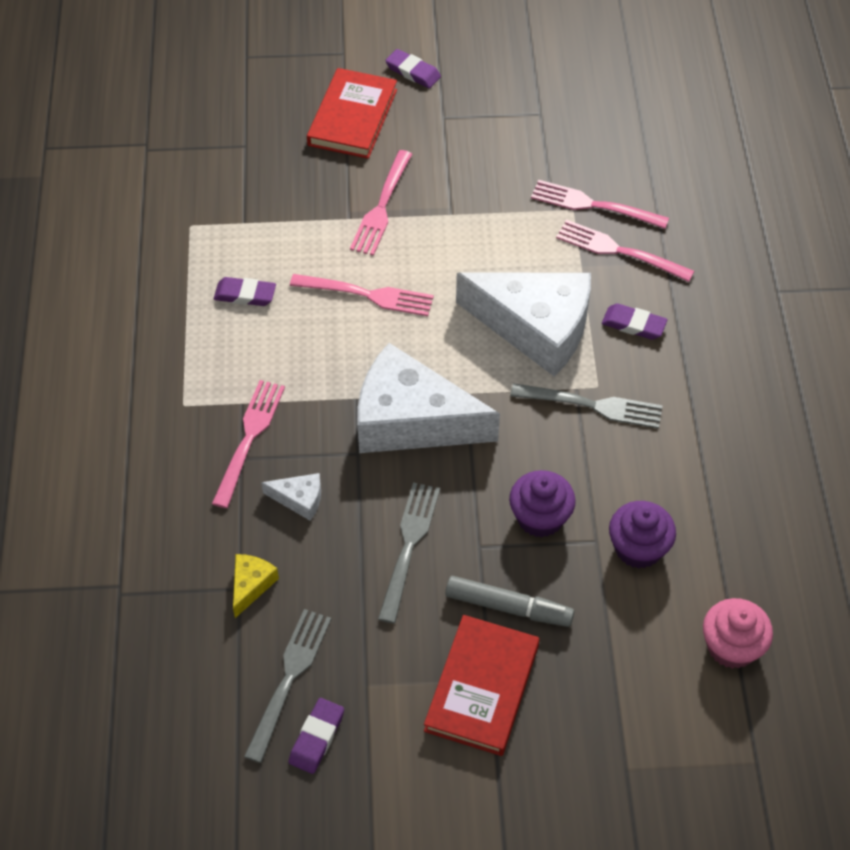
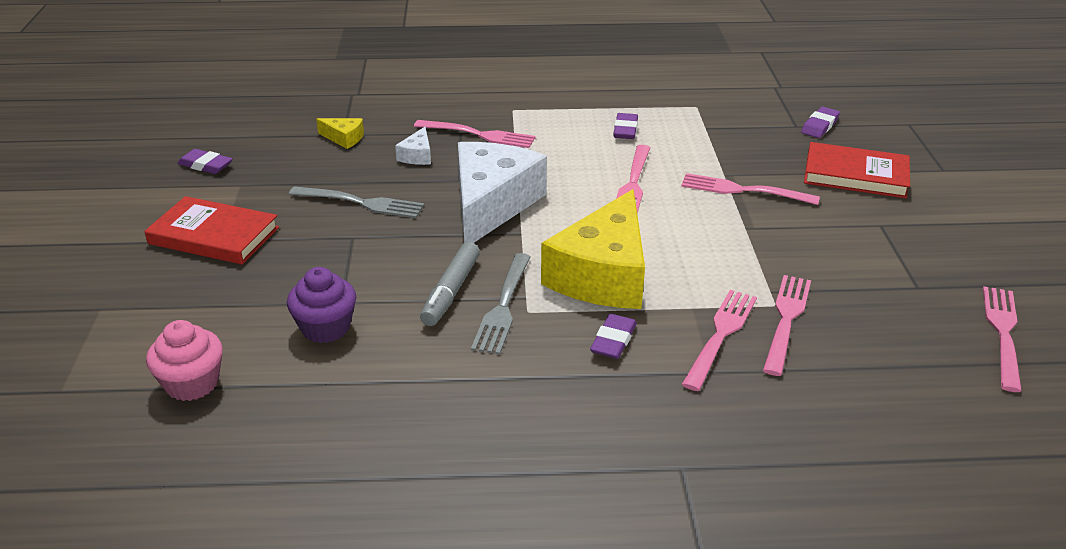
camera: 90 degrees right, 20 degrees down
(289, 679) = (259, 154): grey fork -> none
(413, 72) = (938, 207): purple eraser -> purple eraser (819, 126)
(508, 607) = (285, 250): grey marker -> grey marker (451, 291)
(536, 327) = (603, 274): white cheese -> yellow cheese
(540, 517) = (375, 270): purple cupcake -> none
(599, 78) = (1002, 333): none -> pink fork

